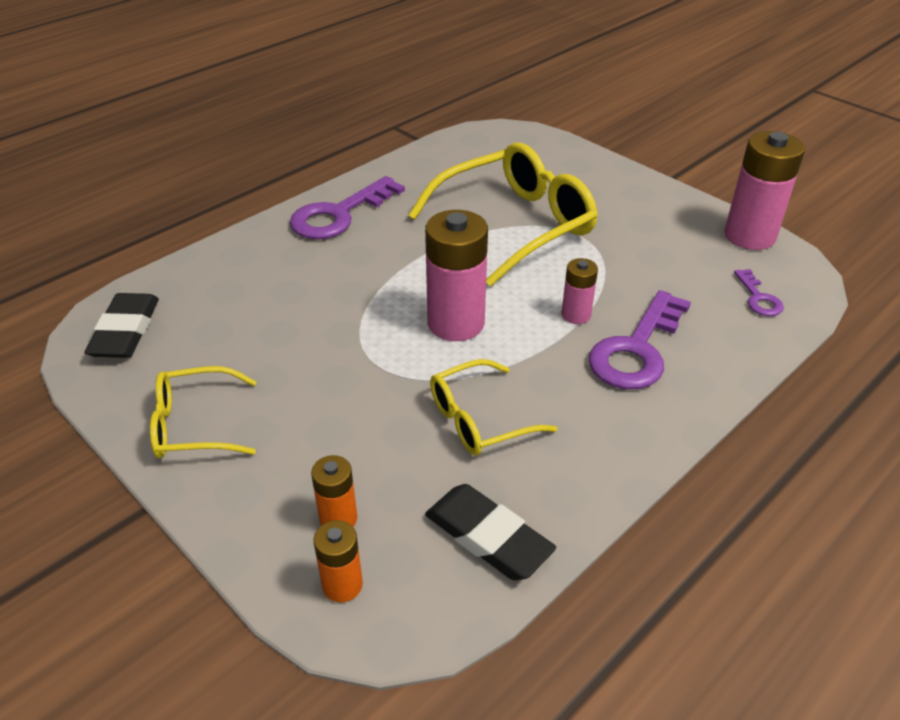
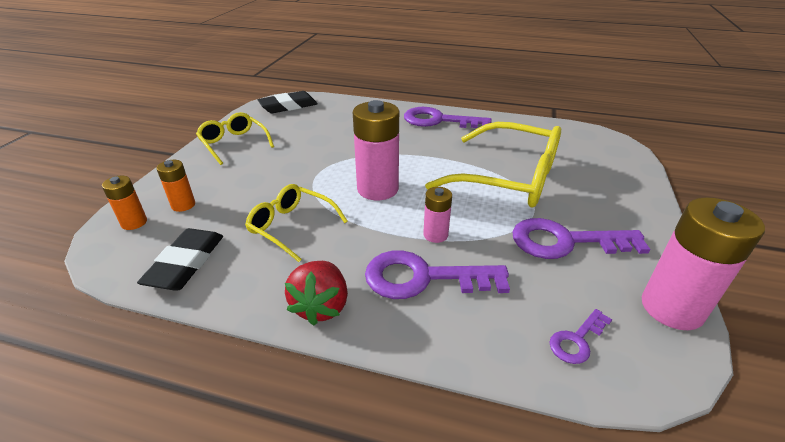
camera: 60 degrees right, 5 degrees down
(637, 435) = (321, 306): none -> red strawberry
(641, 243) = (565, 241): none -> purple key

